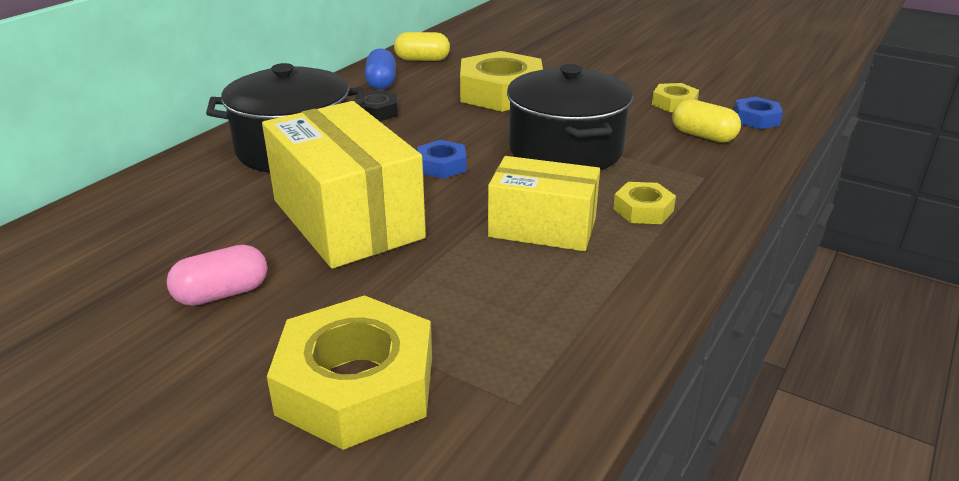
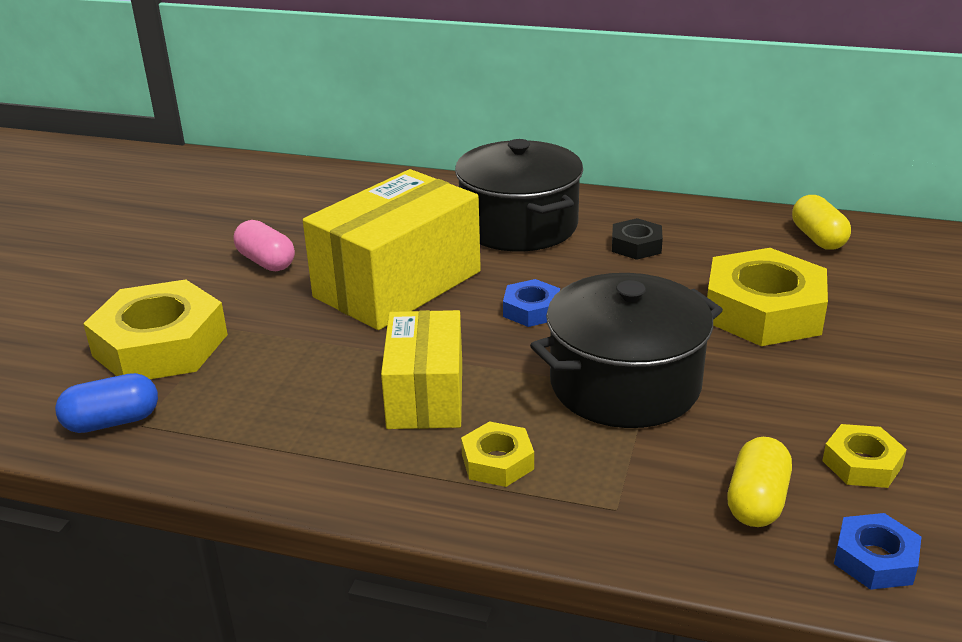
camera: 75 degrees right, 0 degrees up
(381, 83) = (719, 230): blue capsule -> blue capsule (112, 422)

